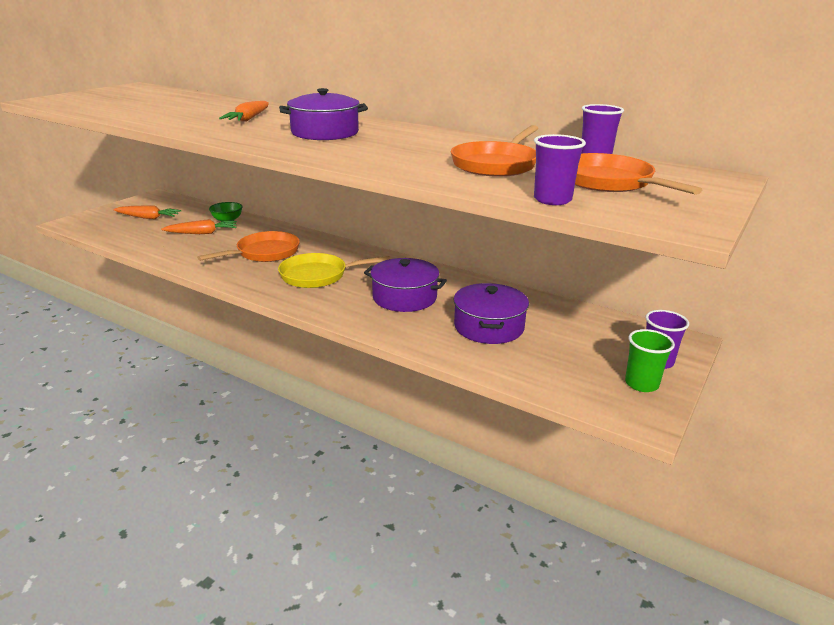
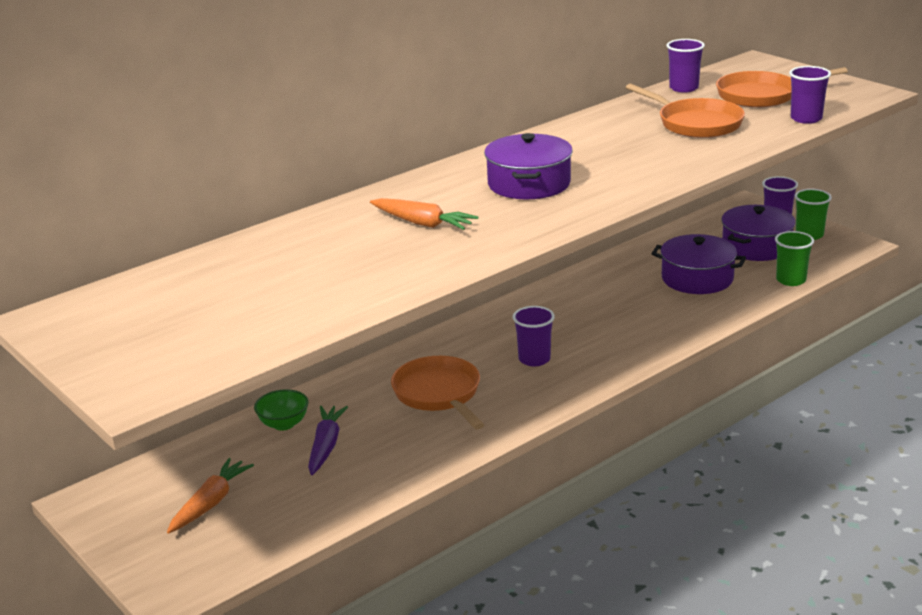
camera: 70 degrees left, 0 degrees up
(202, 233) = (326, 446): orange carrot -> purple carrot
(318, 275) = (534, 359): yellow pan -> purple cup
(404, 297) = (616, 312): purple pot -> purple pot (756, 247)
(518, 377) = (791, 280): none -> green cup

